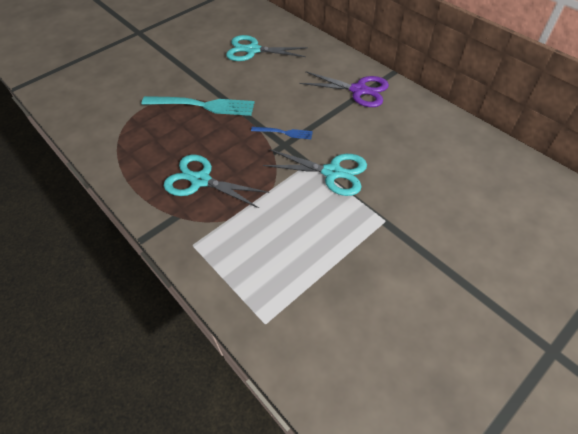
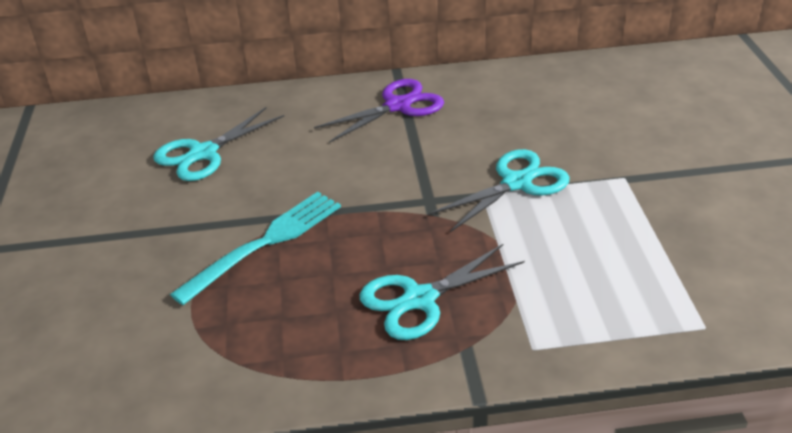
camera: 55 degrees left, 15 degrees down
(284, 133) = (407, 192): blue fork -> none

